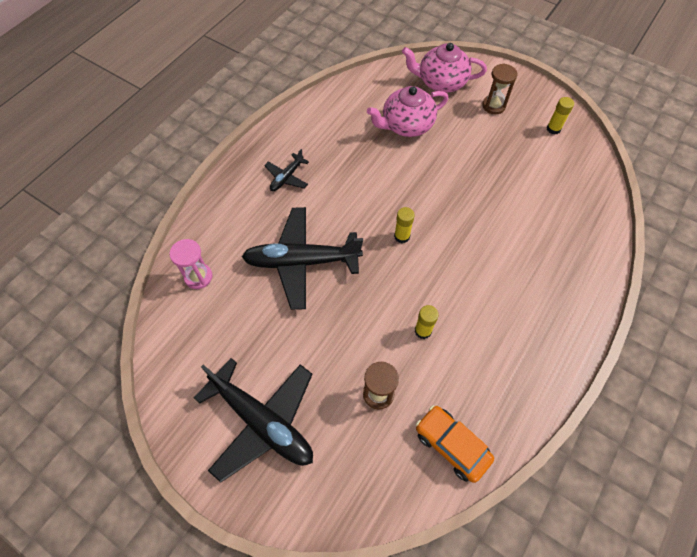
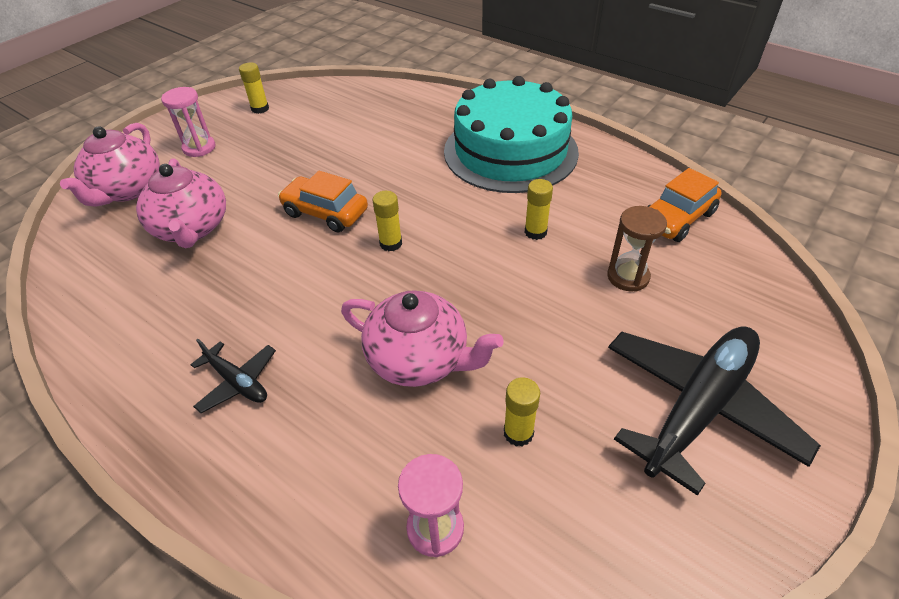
camera: 85 degrees left, 15 degrees down
(249, 315) = (518, 433): none -> yellow glue stick
(301, 262) = (419, 359): black plane -> pink teapot
(430, 193) = (325, 212): none -> orange car
(493, 106) = (199, 148): brown hourglass -> pink hourglass
(528, 314) = (510, 151): none -> turquoise cake

